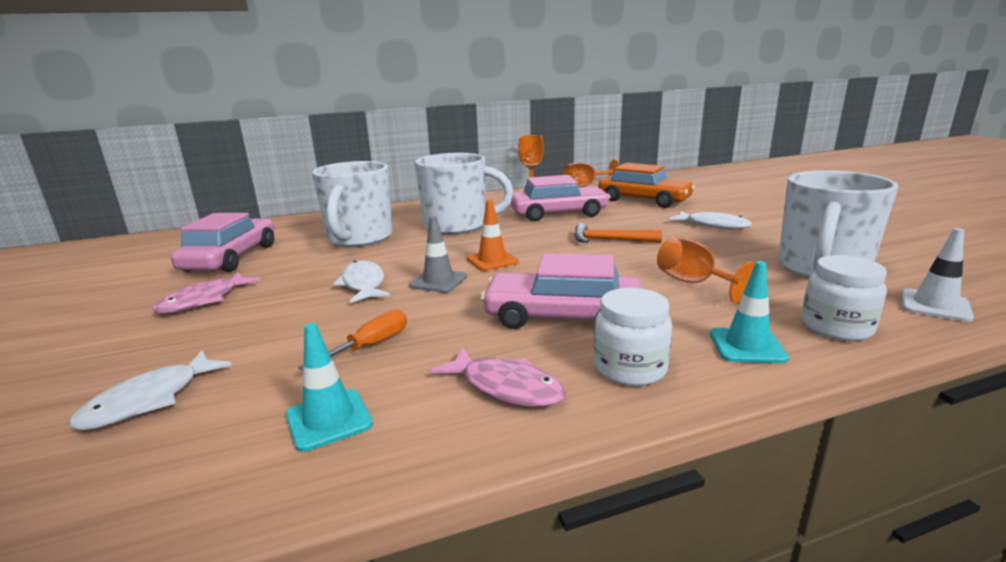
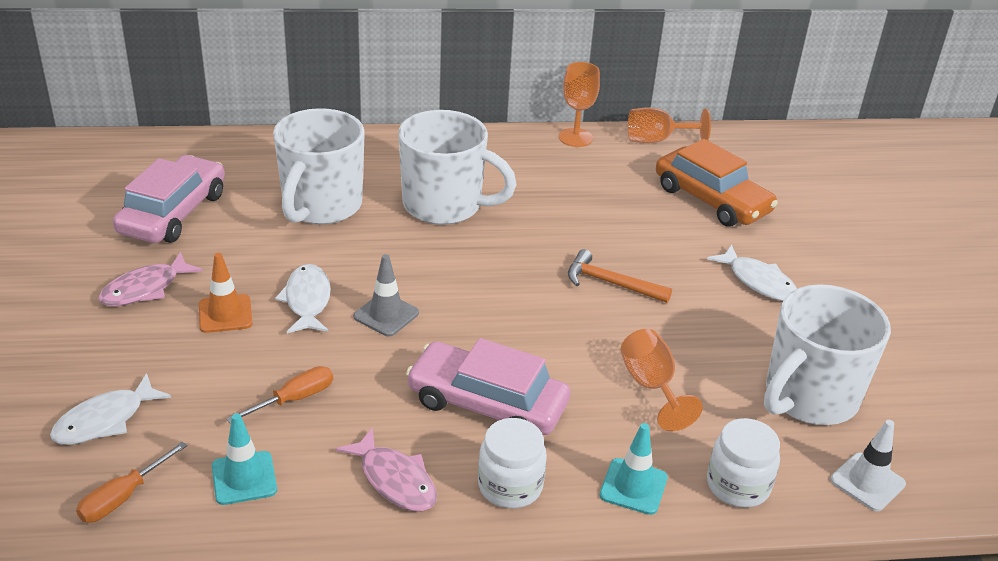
camera: 10 degrees right, 15 degrees up
(165, 472) = (123, 497): none -> orange screwdriver
(492, 260) = (457, 290): orange traffic cone -> orange traffic cone (225, 314)
(558, 214) = (582, 206): pink car -> none

